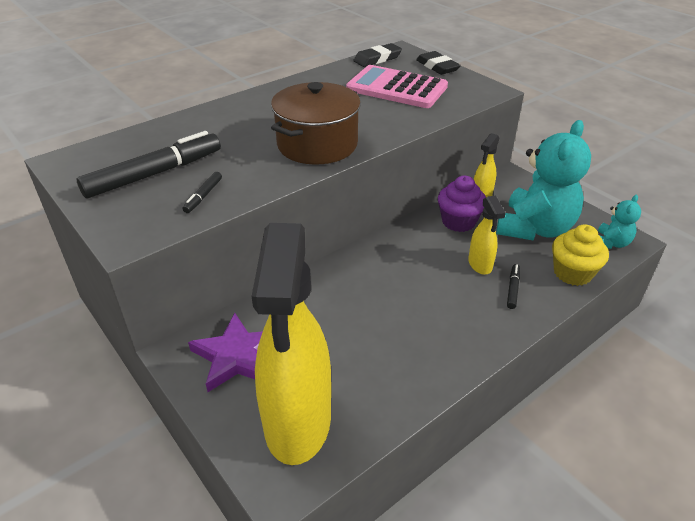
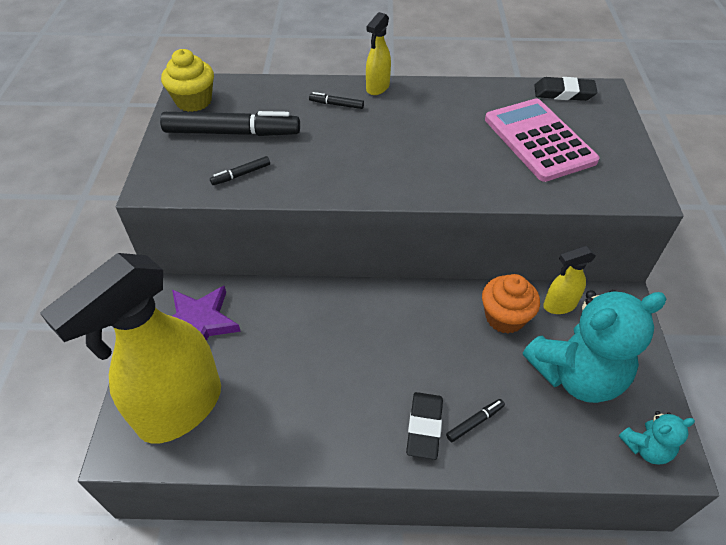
camera: 40 degrees right, 10 degrees up
(223, 122) = (336, 104): none -> black marker
(317, 144) = (385, 170): brown pot -> none
(437, 67) = (619, 132): black eraser -> black eraser (424, 427)
(458, 222) = (505, 317): purple cupcake -> orange cupcake
(480, 265) = (472, 376): yellow spray bottle -> yellow spray bottle (377, 87)
(572, 273) = (557, 449): yellow cupcake -> yellow cupcake (194, 101)

